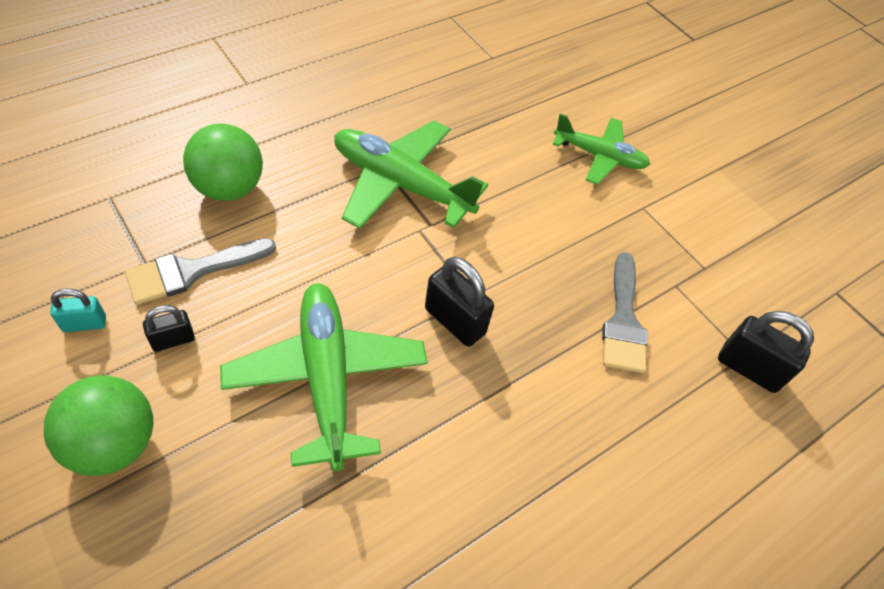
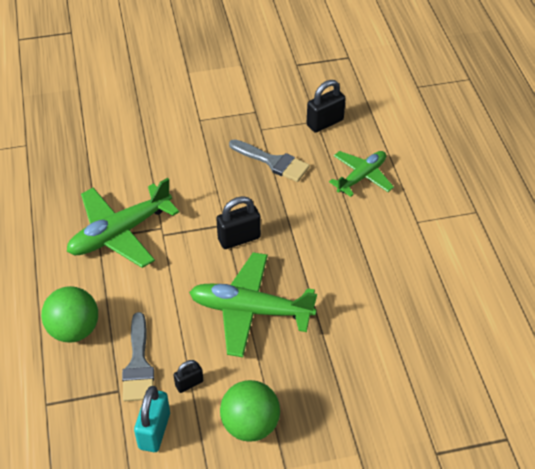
camera: 60 degrees left, 5 degrees down
(84, 324) = (154, 431): turquoise padlock -> turquoise padlock, size x1.69
(173, 340) = (189, 383): black padlock -> black padlock turned 60 degrees clockwise
(599, 156) = (149, 124): green plane -> green plane (361, 177)

